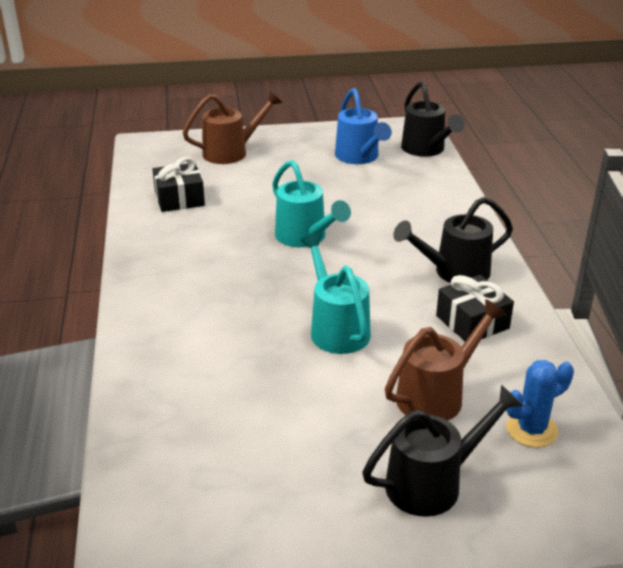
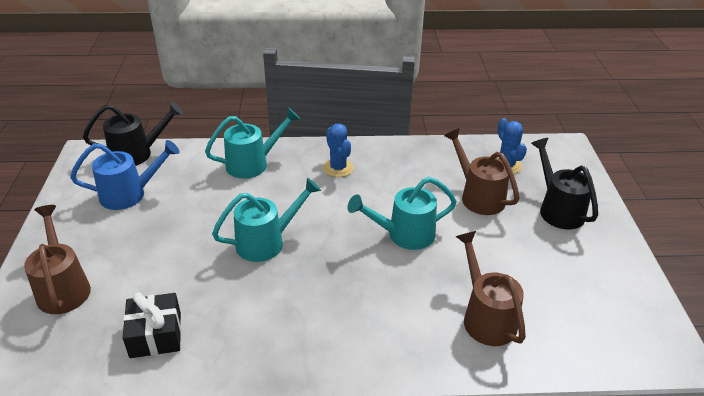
camera: 85 degrees left, 5 degrees up
(201, 393) = (485, 317): none -> brown watering can
(438, 215) = (253, 164): none -> turquoise watering can
(454, 272) = (338, 168): black watering can -> blue cactus
(472, 322) = (400, 170): black gift -> none

